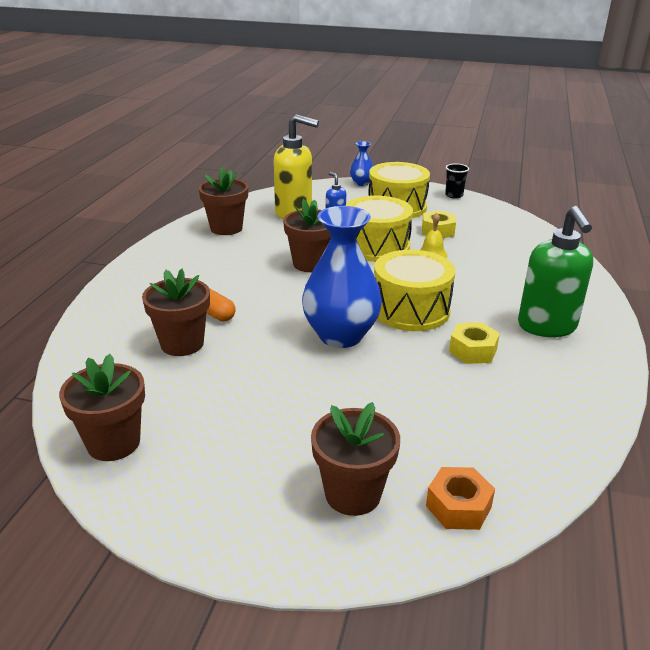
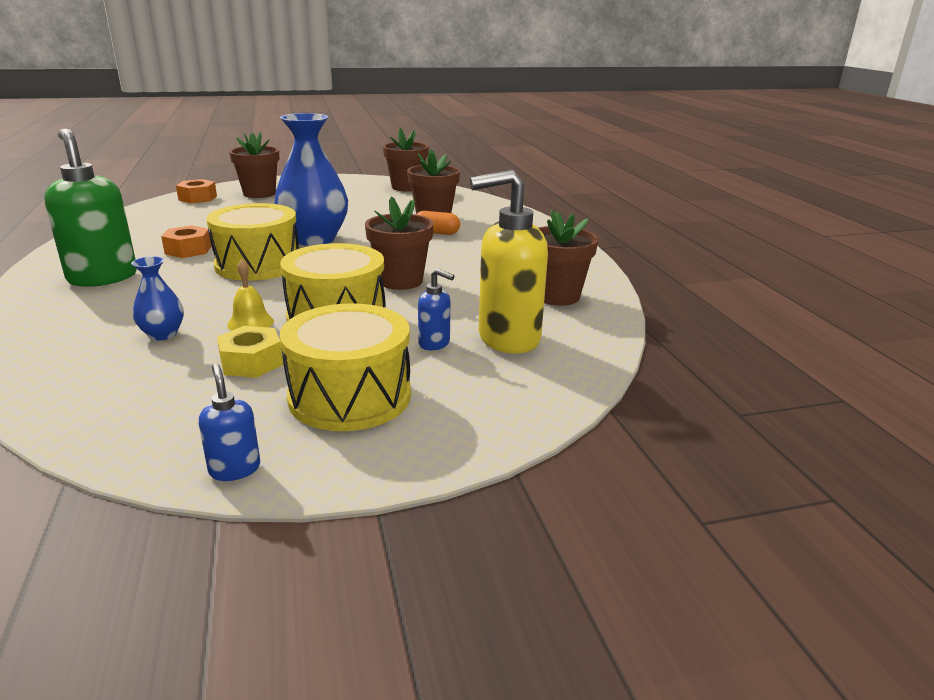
camera: 150 degrees right, 5 degrees down
(361, 183) = (473, 445): blue vase -> blue vase (163, 334)
(454, 195) = (235, 469): black cup -> blue soap dispenser
(473, 350) = (188, 250): yellow nut -> orange nut

